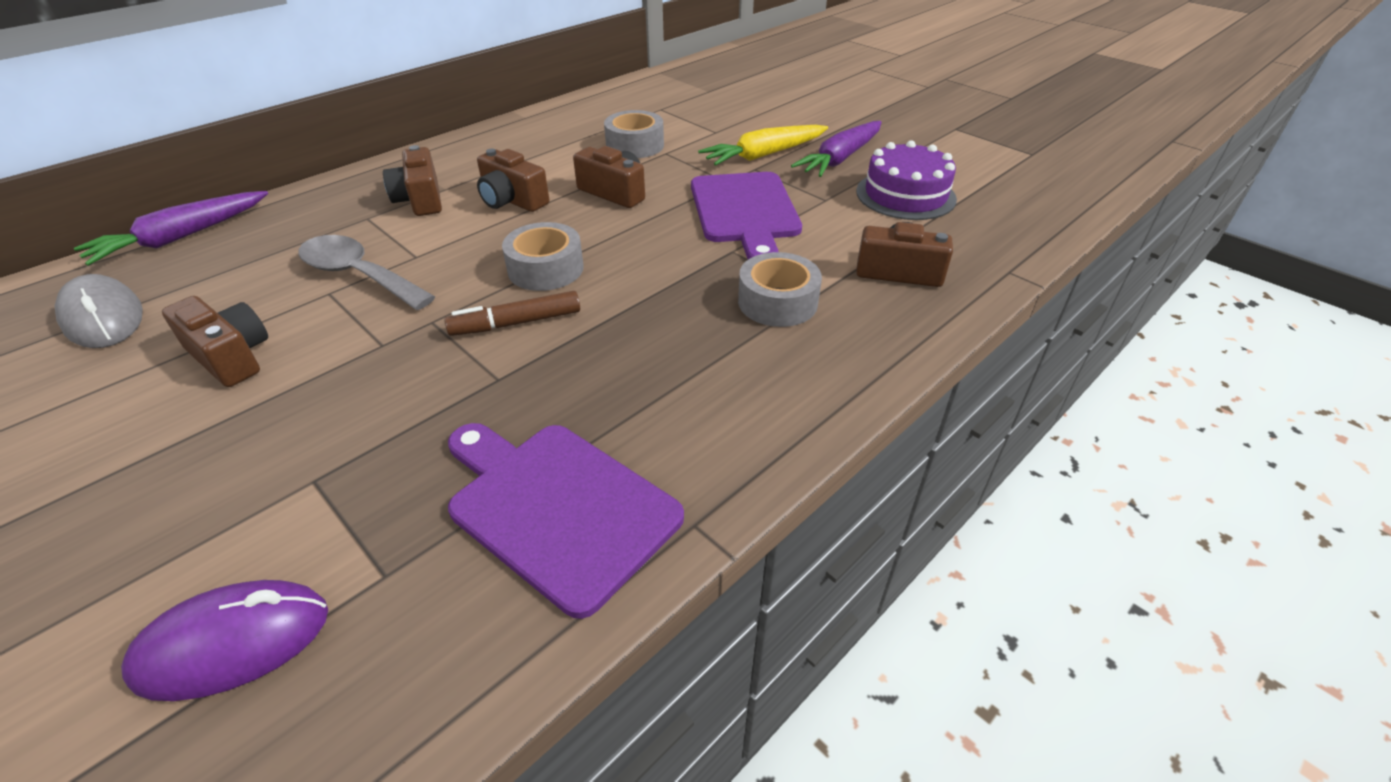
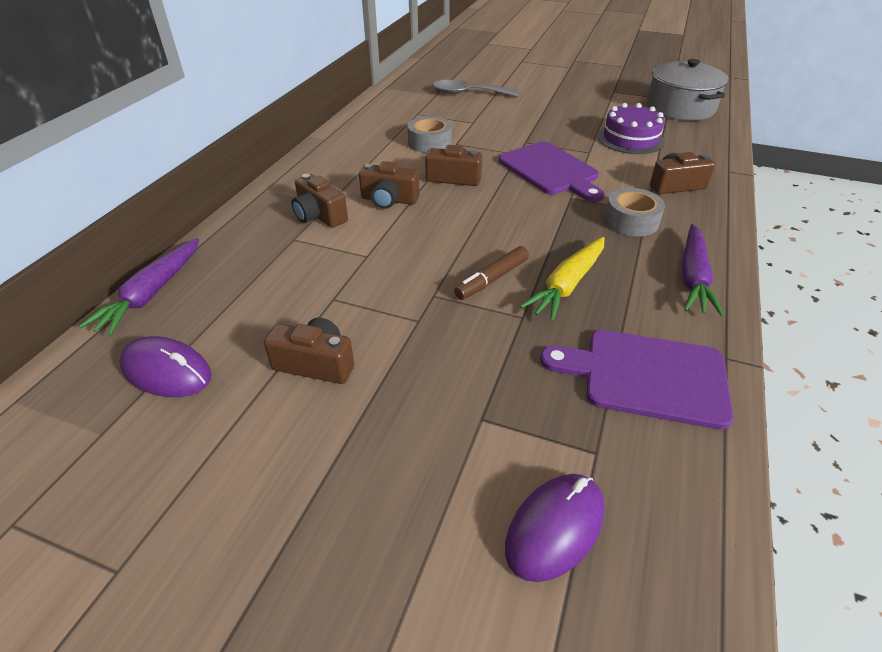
camera: 25 degrees left, 0 degrees up
(103, 318) = (167, 371): grey mouse -> purple mouse
(358, 275) = (340, 280): grey spoon -> grey spoon (468, 93)
(545, 269) = (469, 239): grey tape -> none
(764, 155) = (521, 131): yellow carrot -> yellow carrot (567, 285)
(840, 158) = (569, 124): purple carrot -> purple carrot (693, 277)
(1034, 168) = (680, 108): none -> grey pot

